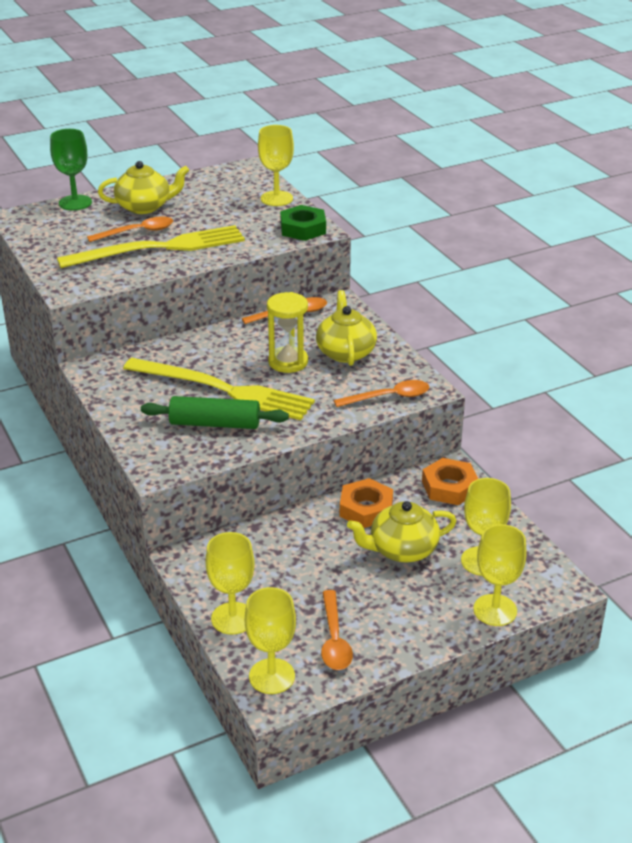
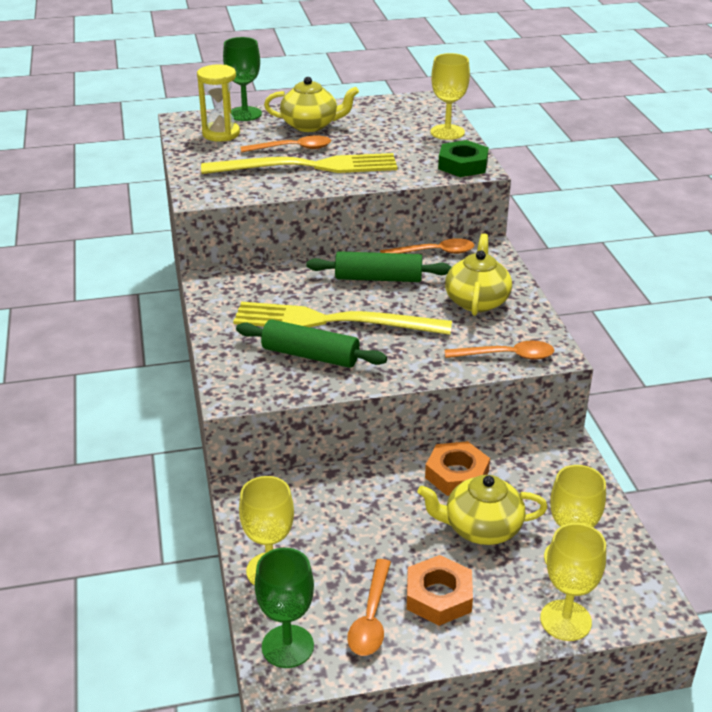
camera: 15 degrees right, 0 degrees up
(223, 390) = (333, 321): yellow fork -> yellow fork turned 150 degrees clockwise
(249, 344) = (378, 278): none -> green rolling pin
(272, 676) = (287, 646): yellow goblet -> green goblet
(288, 362) = (412, 302): yellow hourglass -> yellow hourglass (221, 134)
(449, 487) = (558, 466): orange nut -> orange nut (439, 596)

